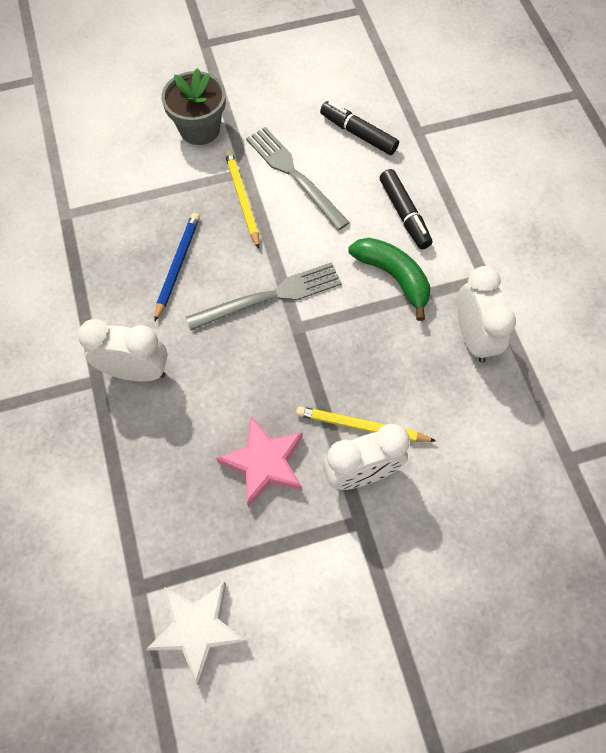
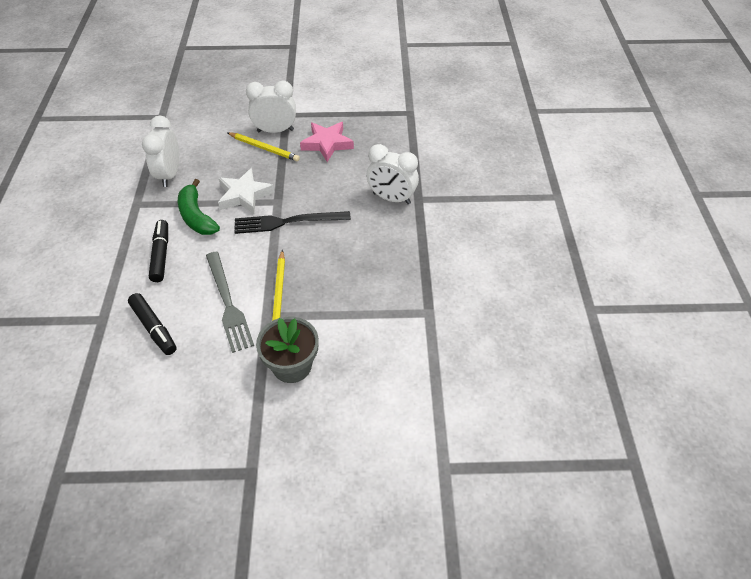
camera: 165 degrees left, 15 degrees down
(177, 266) = (346, 254): blue pencil -> none
(197, 629) = (383, 95): white star -> white star (244, 195)
(270, 297) = (287, 222): grey fork -> black fork

